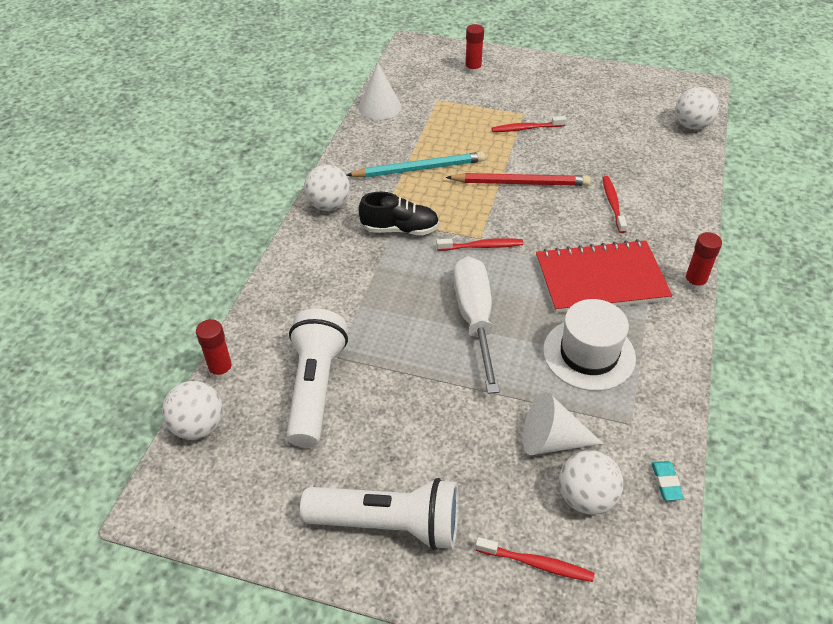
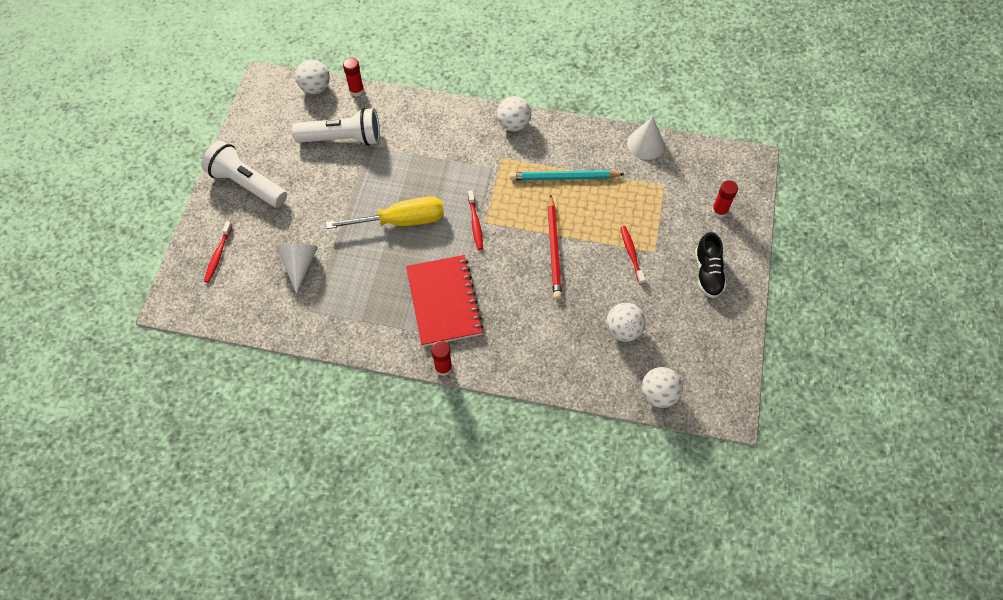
camera: 85 degrees right, 15 degrees up
(389, 524) = (247, 184): white flashlight -> white flashlight turned 120 degrees clockwise
(400, 229) = (490, 170): black shoe -> black shoe (707, 273)
(419, 169) = (564, 178): turquoise pencil -> turquoise pencil turned 105 degrees clockwise
(475, 319) = (401, 221): white screwdriver -> yellow screwdriver
(586, 497) = (258, 282): white ball -> white ball (623, 330)
(589, 354) = (370, 289): white hat -> none
(613, 204) = (533, 316): red toothbrush -> none
(666, 482) = (266, 327): turquoise eraser -> none

